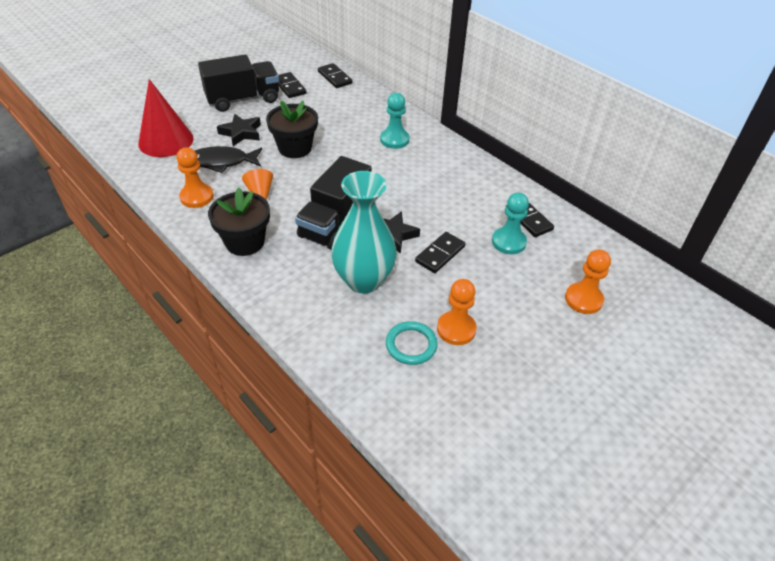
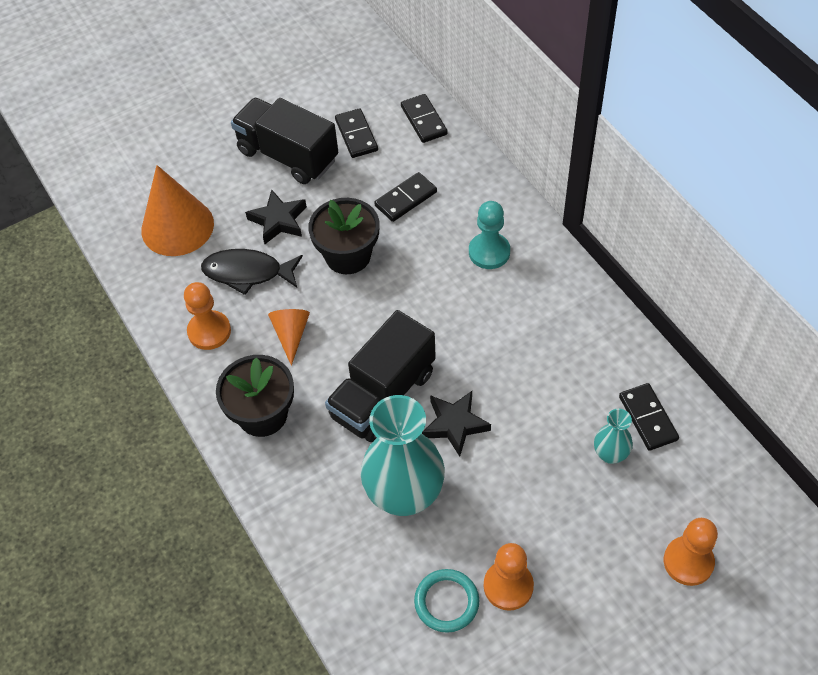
camera: 15 degrees right, 10 degrees up
(166, 141) = (177, 226): red cone -> orange cone
(243, 99) = (288, 155): black truck -> black truck turned 135 degrees counterclockwise
(440, 254) = (512, 464): black domino -> black domino (406, 199)
(508, 242) = (610, 454): turquoise pawn -> turquoise vase

